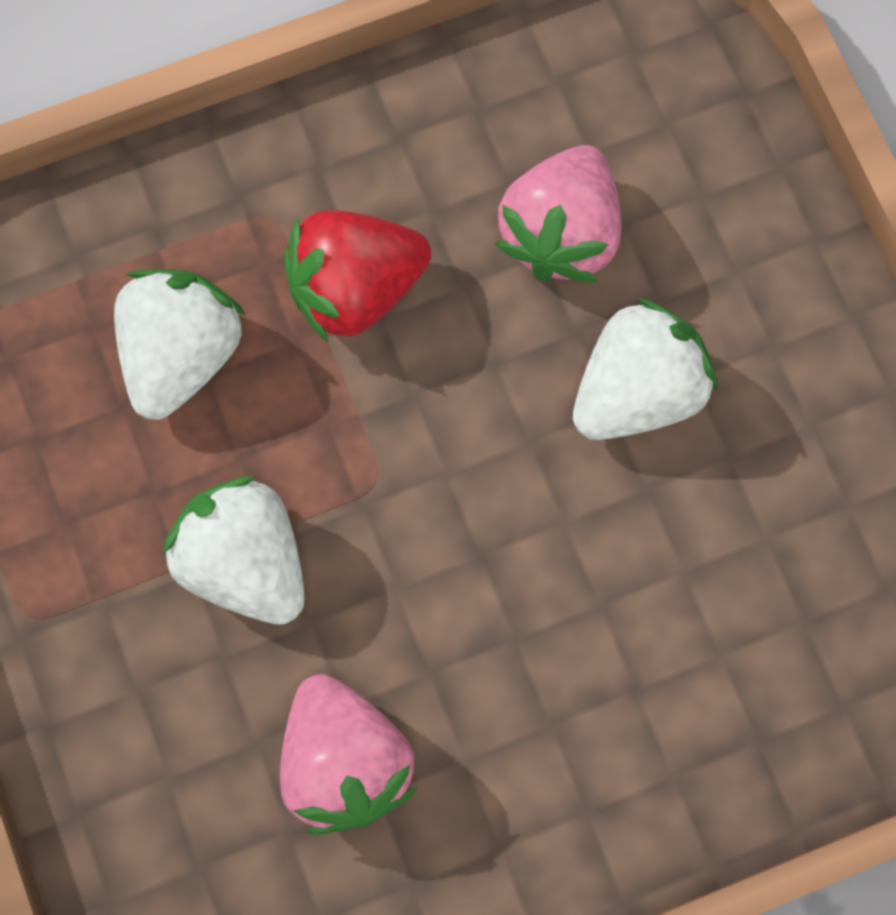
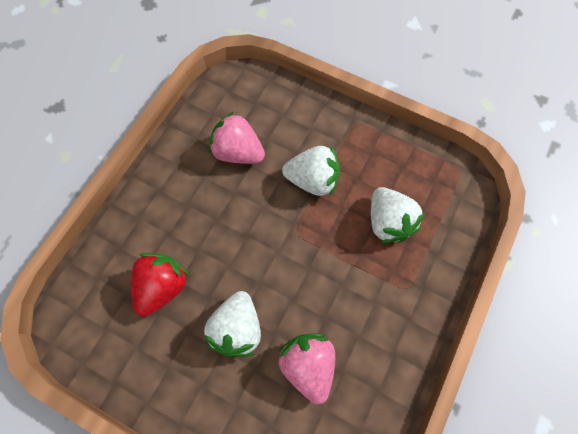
camera: 140 degrees right, 5 degrees down
(355, 289) = (357, 287): red strawberry -> red strawberry (162, 287)

